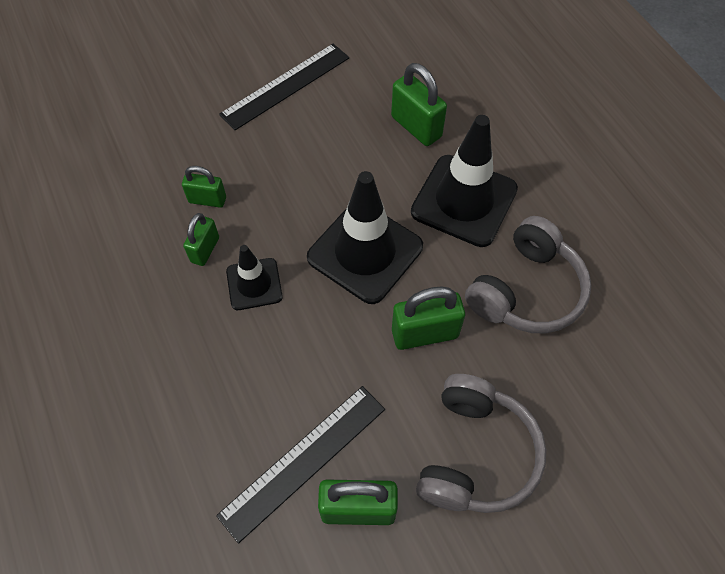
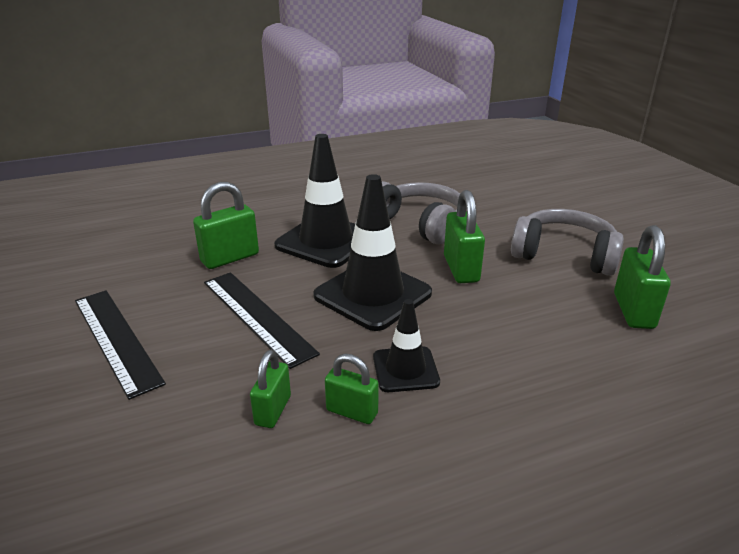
camera: 85 degrees left, 30 degrees down
(303, 461) = (602, 339): black ruler -> black ruler (257, 316)

